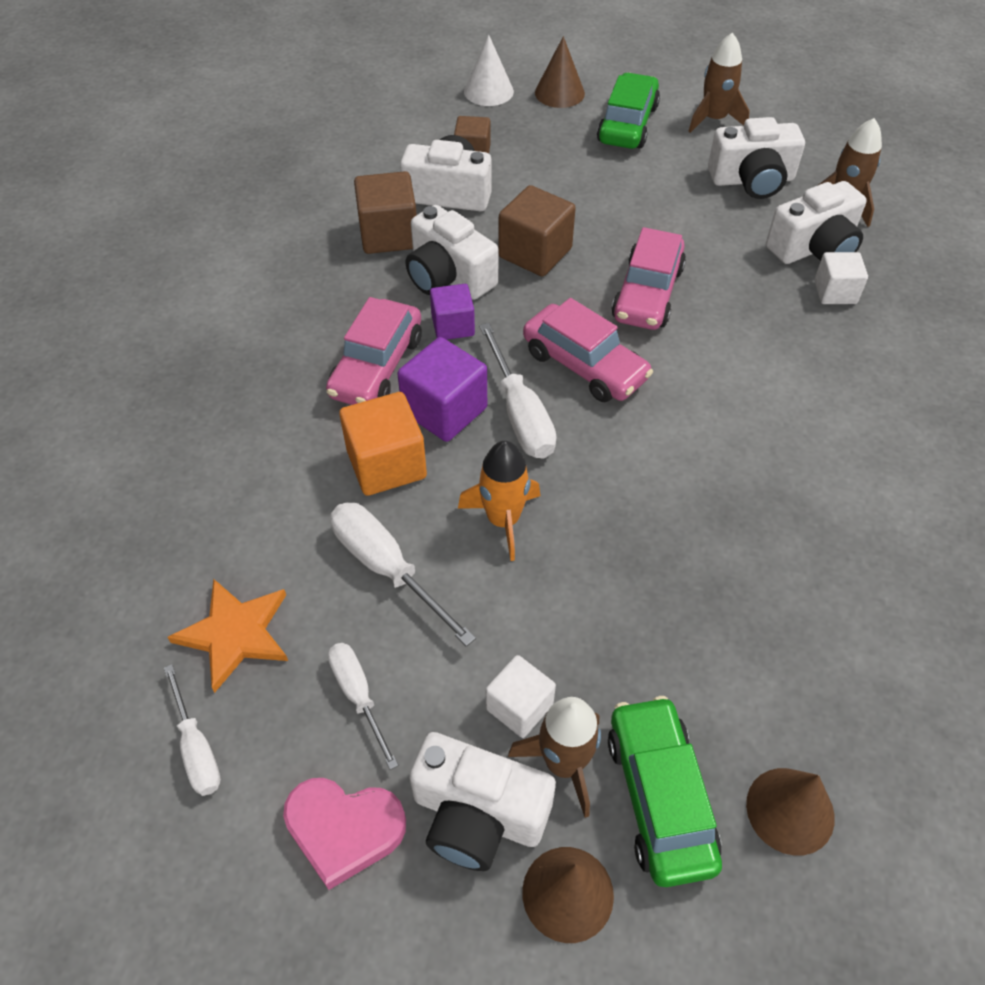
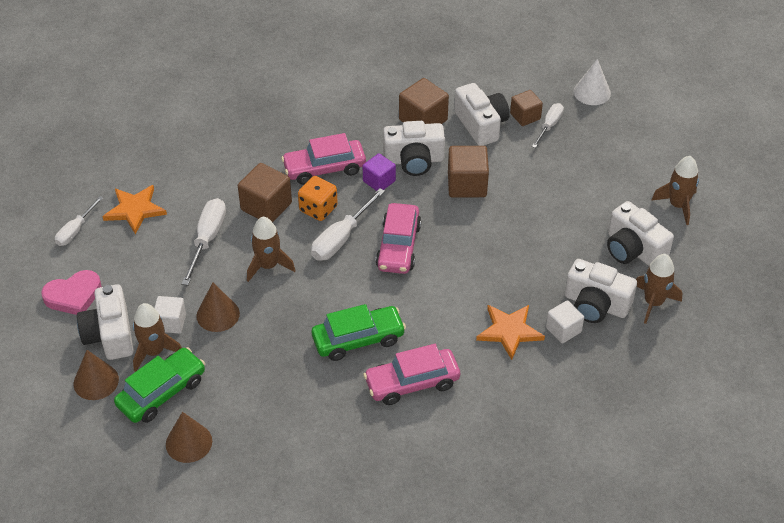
camera: 55 degrees right, 5 degrees down
(344, 829) = (73, 296): pink heart -> pink heart turned 90 degrees counterclockwise
(358, 696) = (136, 266): white screwdriver -> white screwdriver (549, 126)
(386, 464) = (266, 206): orange cube -> brown cube
(444, 410) = (318, 209): purple cube -> orange dice
(448, 276) = (414, 160): white camera -> white camera turned 105 degrees counterclockwise
(503, 520) = (268, 266): orange rocket -> brown rocket
(559, 93) = (625, 123): brown cone -> brown cone (218, 314)
(627, 124) = (627, 168): green car -> green car (358, 339)
(647, 293) = (479, 246): pink car -> pink car (412, 383)
(806, 337) = (509, 331): none -> orange star

